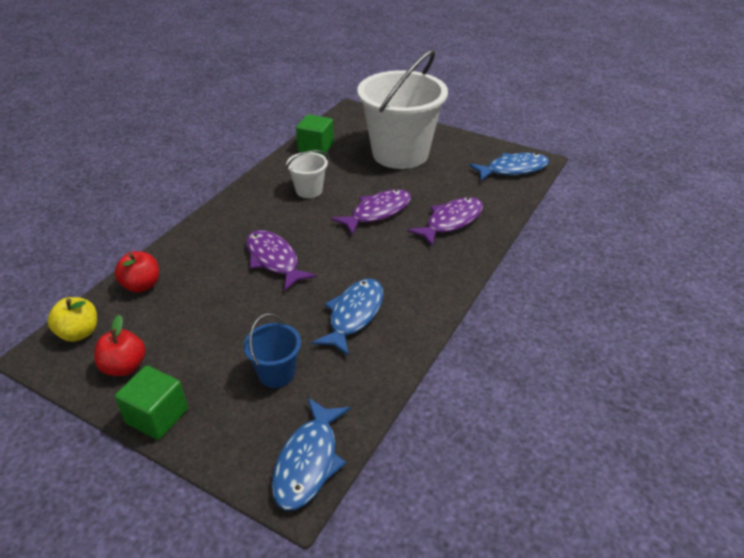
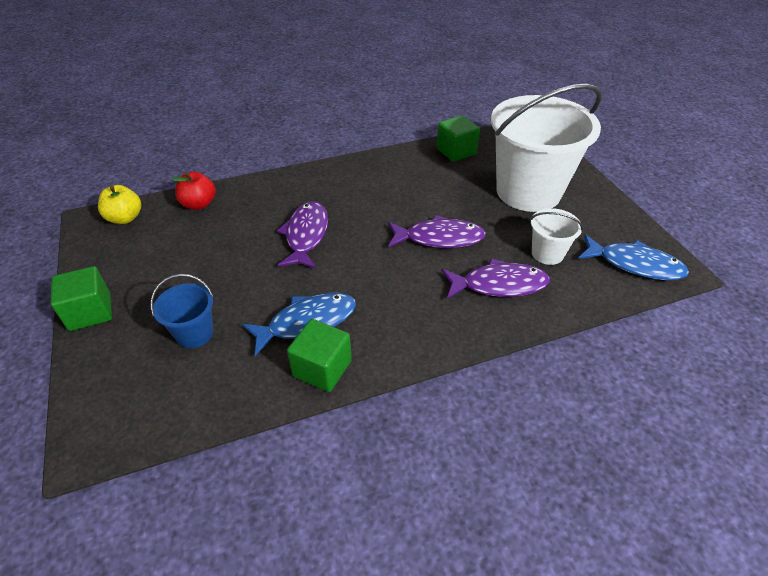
camera: 40 degrees right, 5 degrees up
(124, 366) = (118, 260): red apple -> none
(308, 462) = (126, 426): blue fish -> none
(309, 190) = (404, 188): white bucket -> white bucket (547, 253)
(402, 336) = (322, 368): none -> green cube

